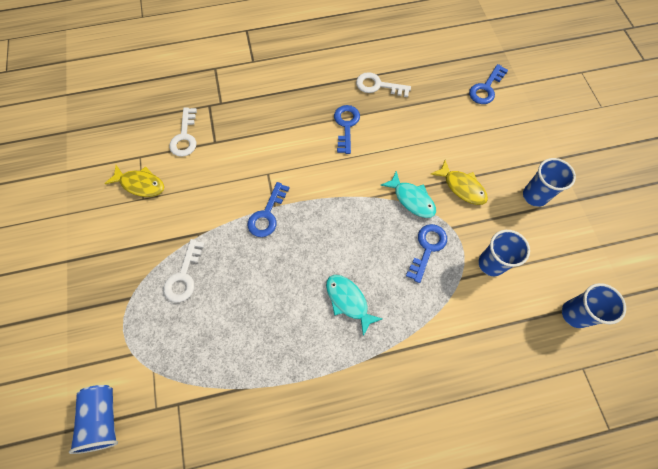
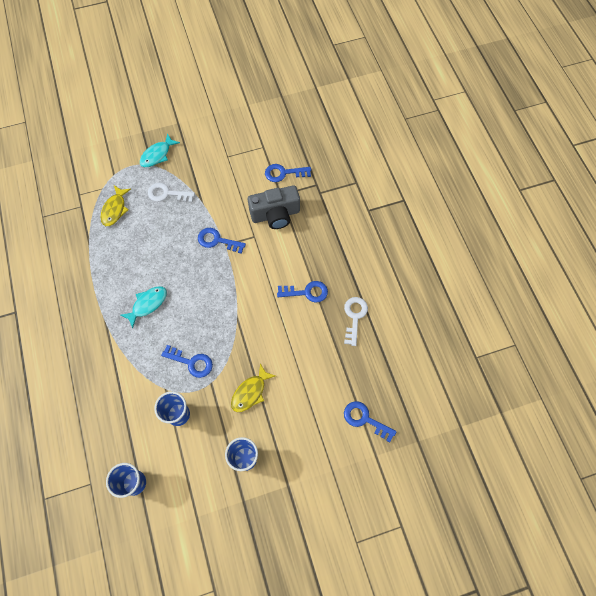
camera: 85 degrees right, 0 degrees up
(103, 418) = (75, 168): blue cup -> none
(140, 184) = (239, 152): yellow fish -> yellow fish (115, 209)
(185, 137) = (284, 173): white key -> blue key
(242, 149) = (275, 215): none -> grey camera
(412, 199) = (236, 349): turquoise fish -> turquoise fish (157, 155)

